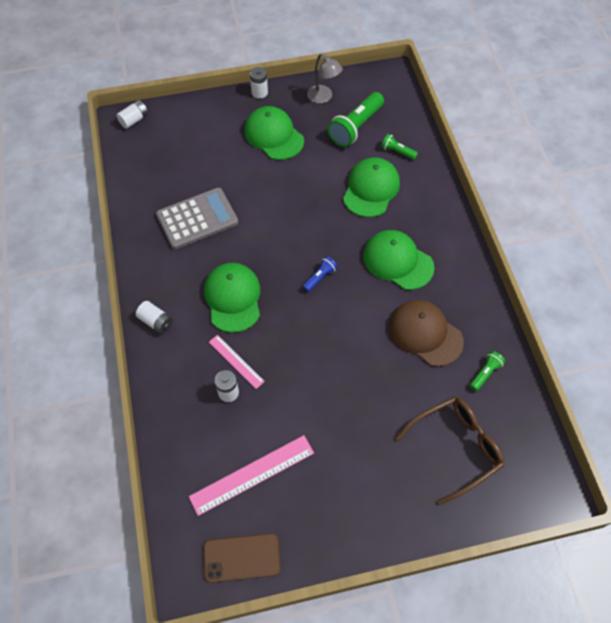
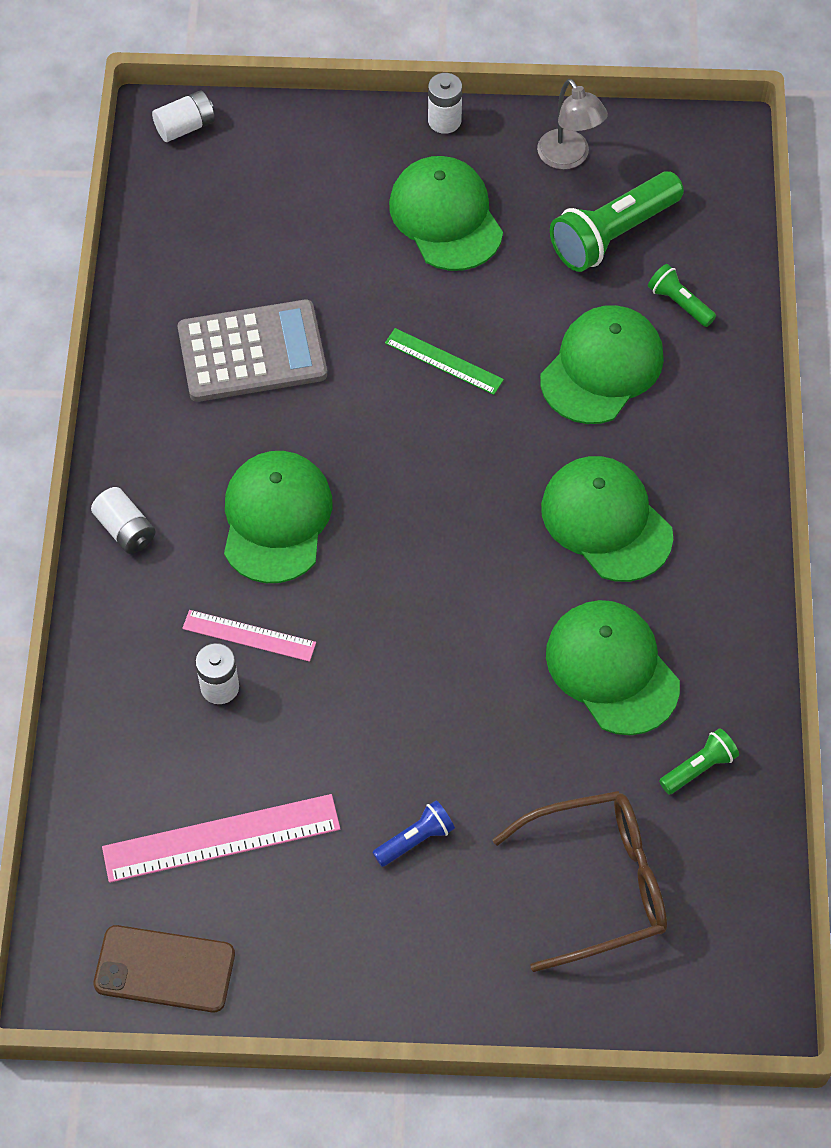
camera: 15 degrees right, 0 degrees up
(236, 361) = (249, 635): pink ruler -> pink ruler turned 45 degrees counterclockwise
(294, 202) = (444, 361): none -> green ruler
(320, 277) = (449, 517): blue flashlight -> blue flashlight (415, 839)
(425, 333) = (612, 669): brown cap -> green cap

